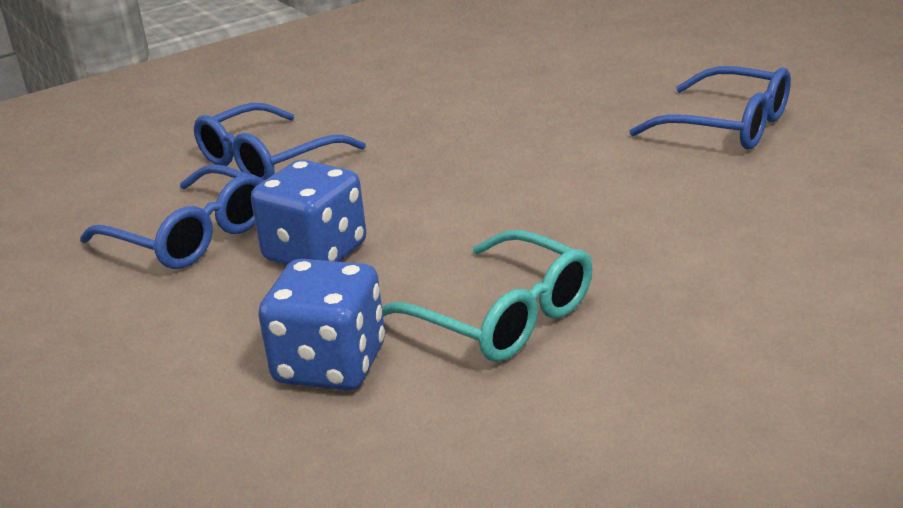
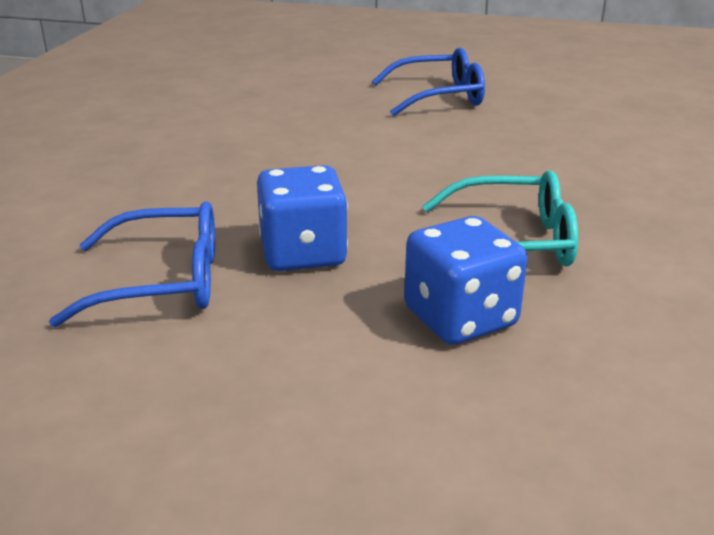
camera: 45 degrees left, 0 degrees up
(267, 161) = (129, 207): blue glasses -> none

